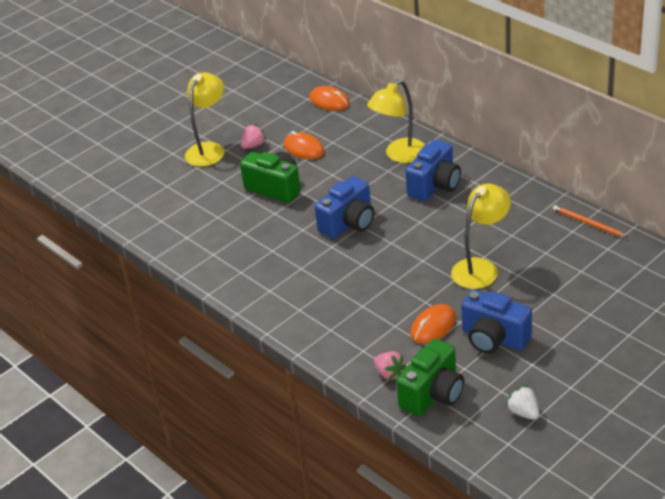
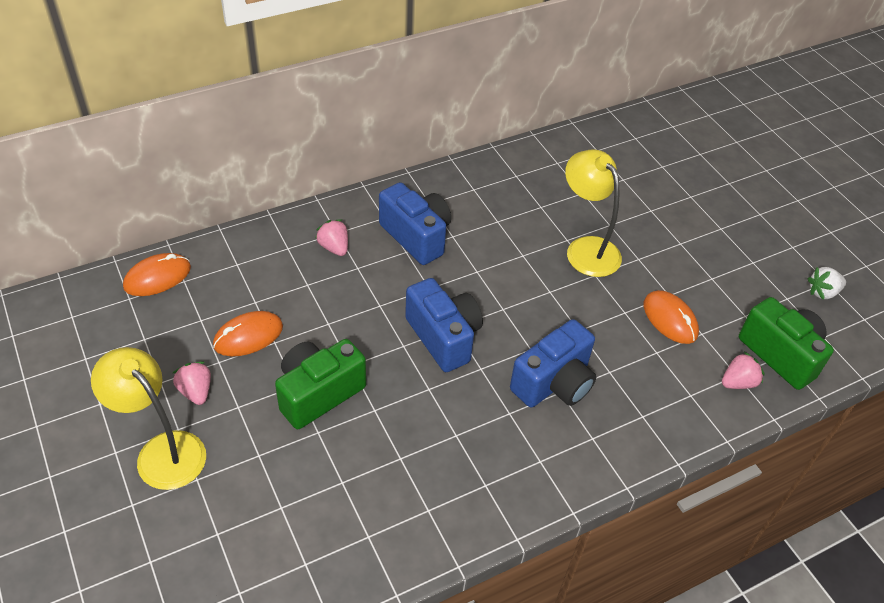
camera: 80 degrees left, 10 degrees up
(399, 155) = (334, 247): yellow lamp -> pink strawberry
(494, 338) = (706, 277): blue camera -> blue camera (554, 383)
(588, 223) = (551, 148): orange pencil -> none

